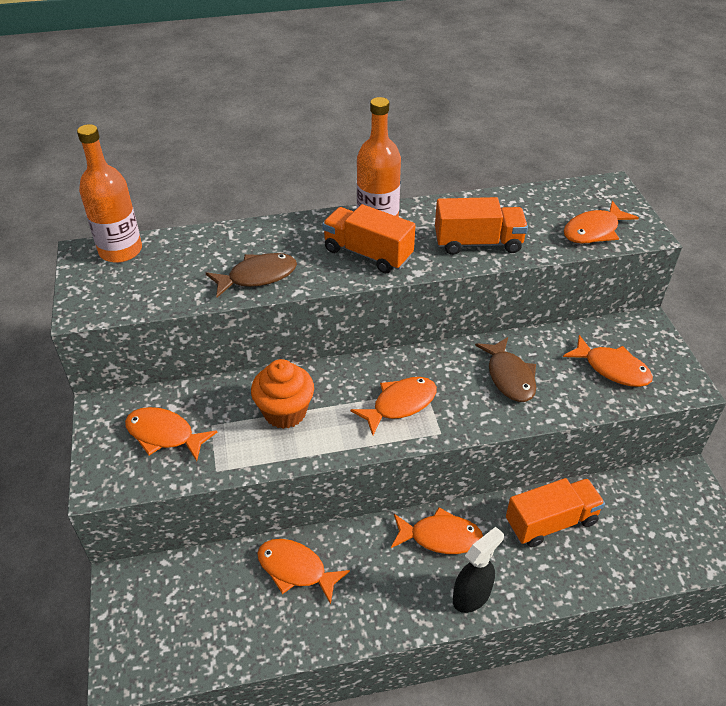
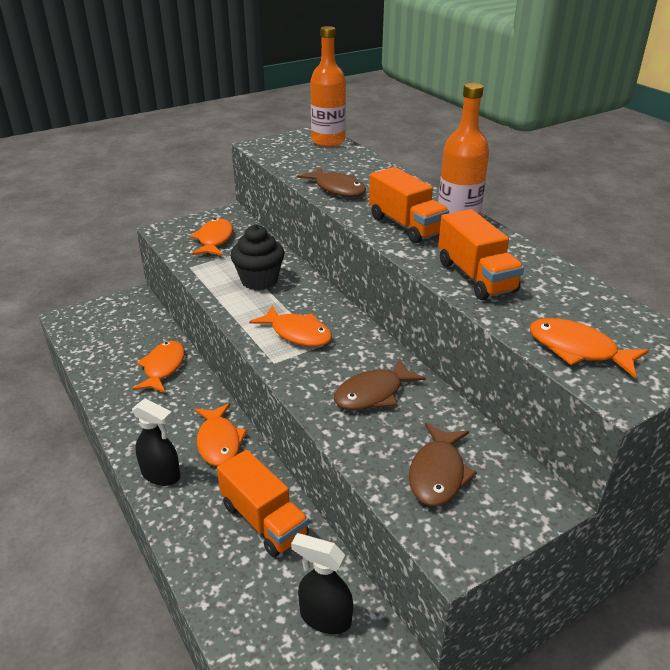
camera: 70 degrees right, 10 degrees down
(285, 412) = (259, 280): orange cupcake -> black cupcake
(368, 253) = (406, 225): orange truck -> orange truck turned 135 degrees clockwise
(612, 368) = (438, 473): orange fish -> brown fish
(654, 505) = (325, 617): none -> black spray bottle

